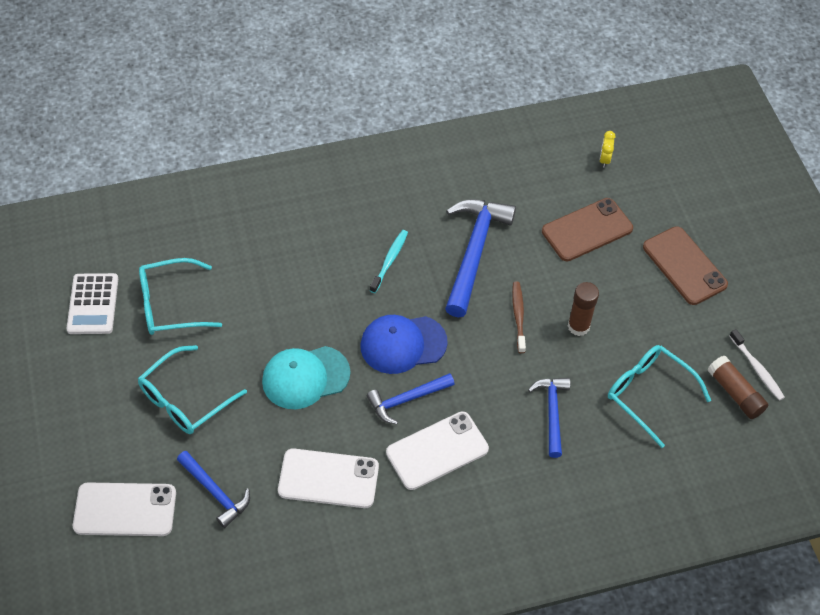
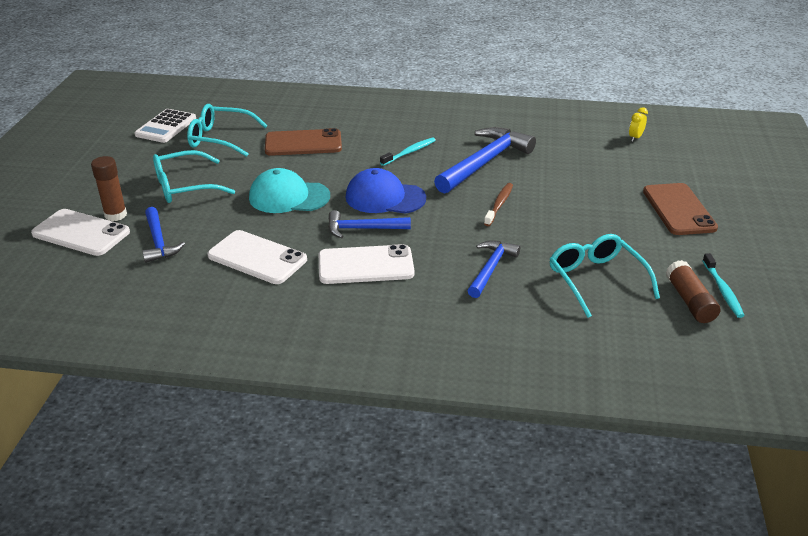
camera: 25 degrees right, 20 degrees down
(578, 326) = (552, 222): brown glue stick -> brown glue stick (115, 215)
(587, 230) = (595, 171): brown phone -> brown phone (303, 143)
(757, 369) = (722, 290): white toothbrush -> turquoise toothbrush

